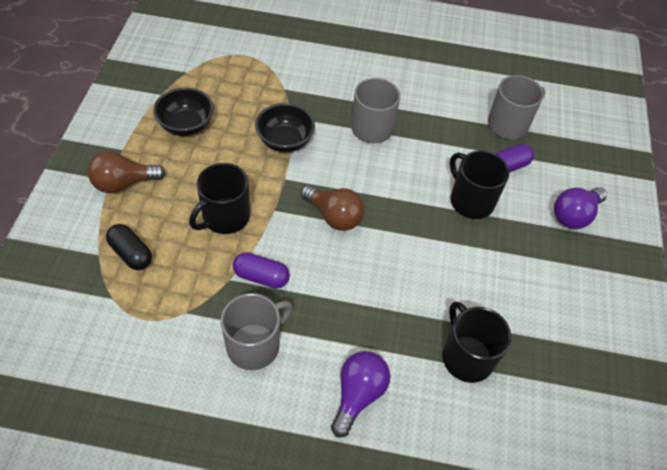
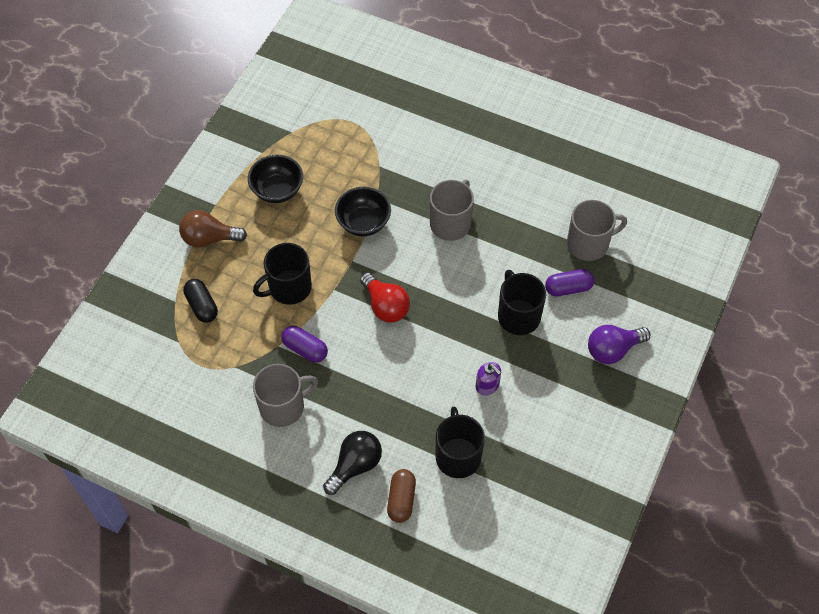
camera: 20 degrees right, 5 degrees up
(334, 216) = (385, 306): brown light bulb -> red light bulb
(358, 395) = (355, 465): purple light bulb -> black light bulb
(424, 422) = (401, 500): none -> brown capsule
(468, 275) = (487, 385): none -> purple soap dispenser

